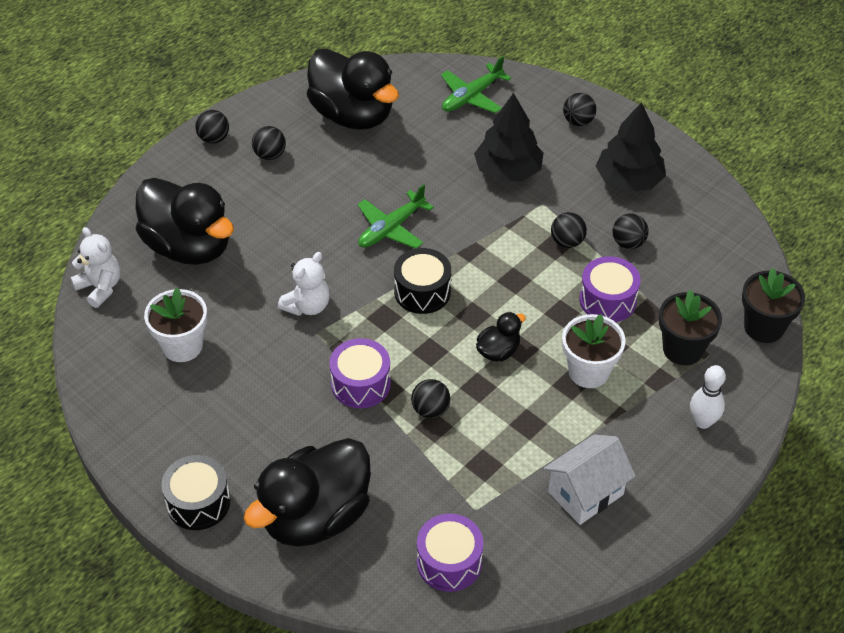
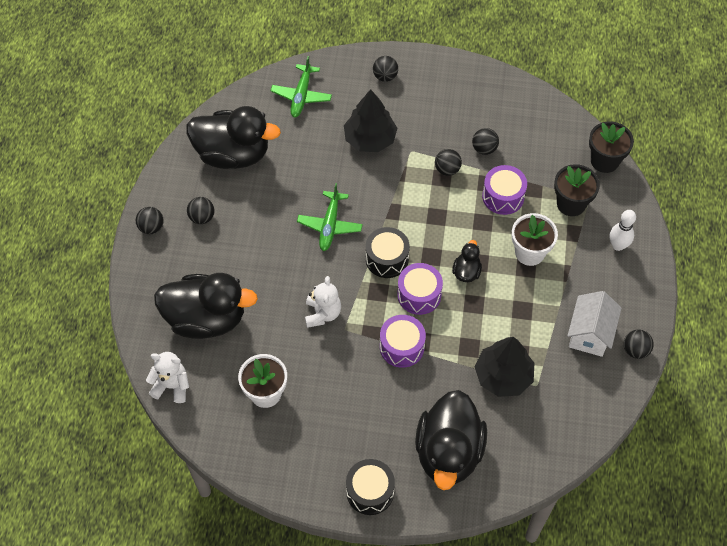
camera: 35 degrees left, 10 degrees up
(430, 410) = (458, 337): black ball -> black ball (635, 350)
(449, 562) = (549, 429): purple drum -> purple drum (419, 295)
(628, 180) = (450, 103): black tree -> black tree (503, 376)

